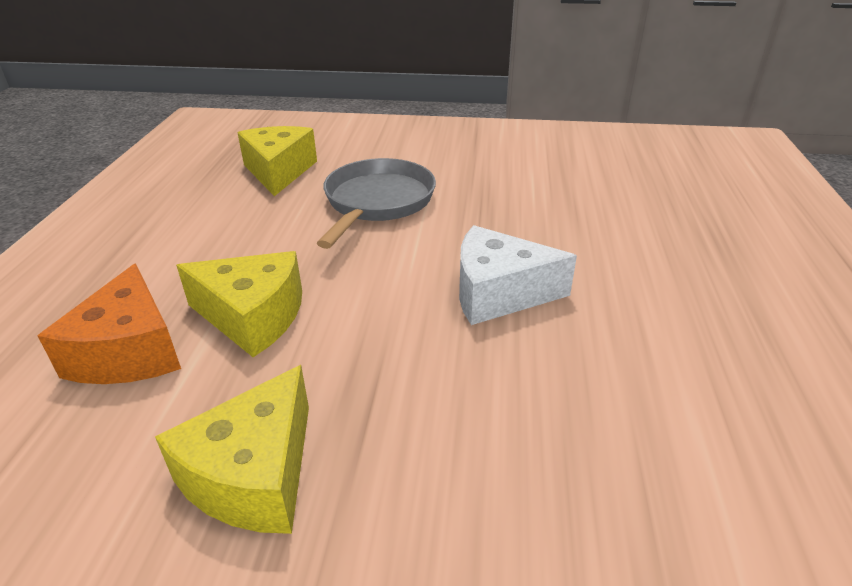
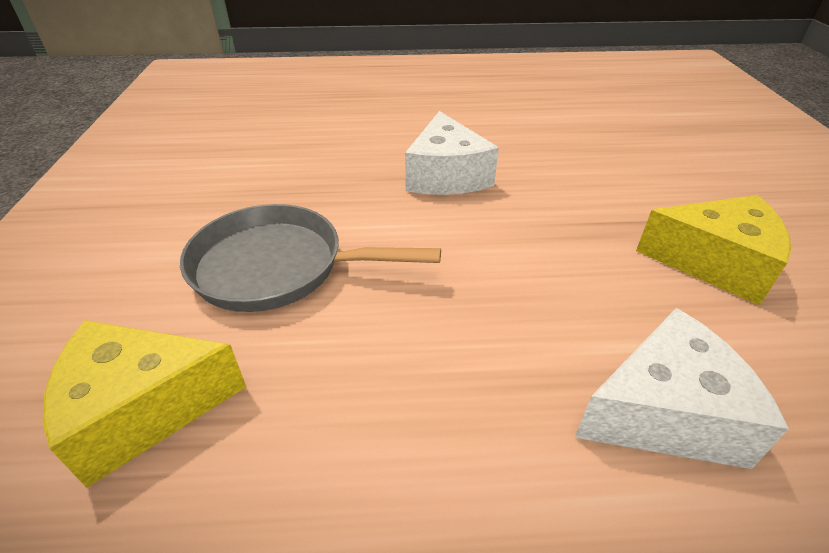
camera: 100 degrees left, 5 degrees up
(129, 351) = (665, 413): orange cheese -> white cheese
(253, 317) = (548, 318): yellow cheese -> none

